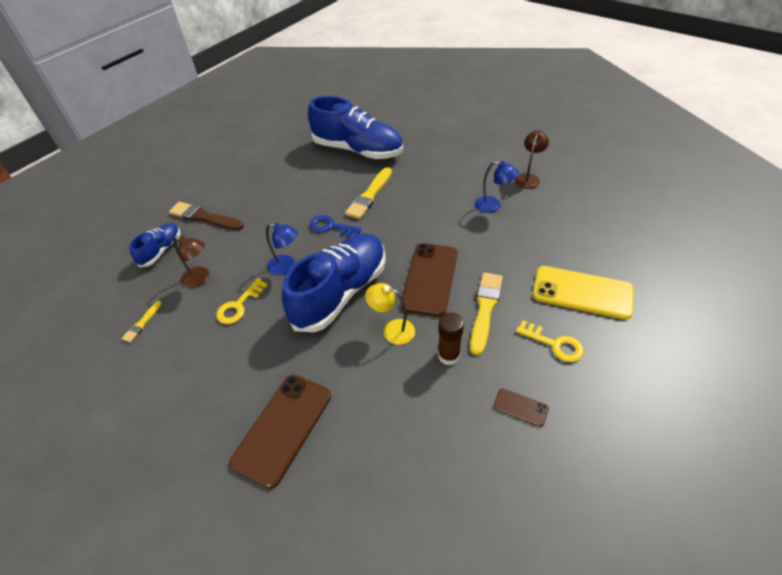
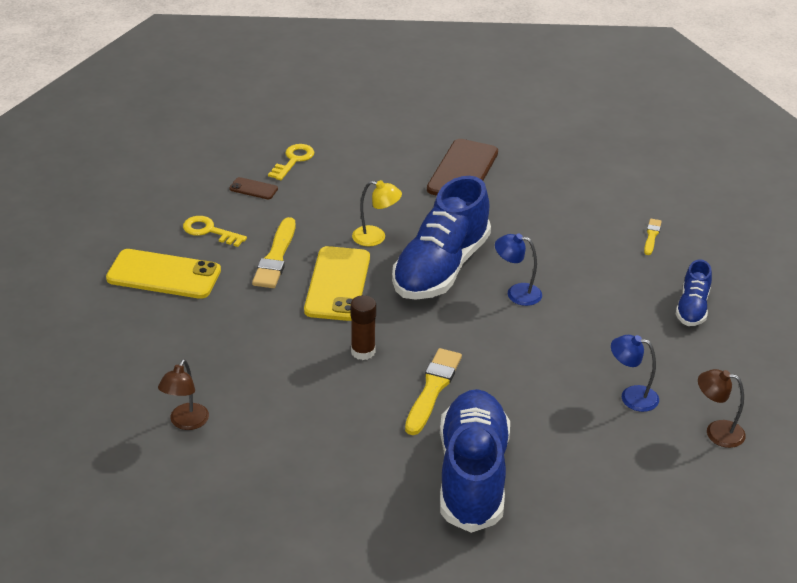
camera: 170 degrees right, 10 degrees down
(200, 279) = (617, 278): brown lamp -> brown lamp (717, 432)
(204, 217) = (666, 352): brown brush -> none
(239, 305) = (553, 254): yellow key -> yellow key (293, 160)
(331, 227) = (476, 342): blue key -> none
(358, 150) = (472, 476): blue shoe -> blue shoe turned 75 degrees clockwise
(430, 279) = (337, 284): brown phone -> yellow phone
(448, 355) = (317, 220): brown glue stick -> brown glue stick (363, 352)
(493, 206) = (248, 375): blue lamp -> blue lamp (631, 396)

